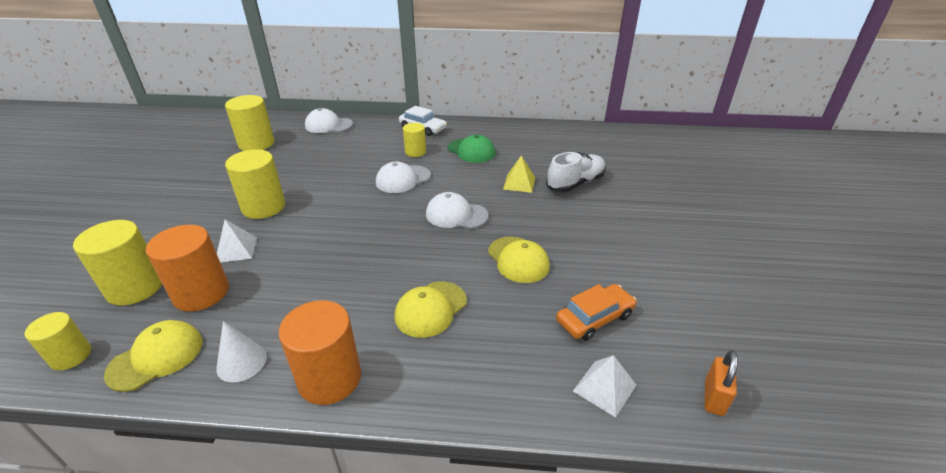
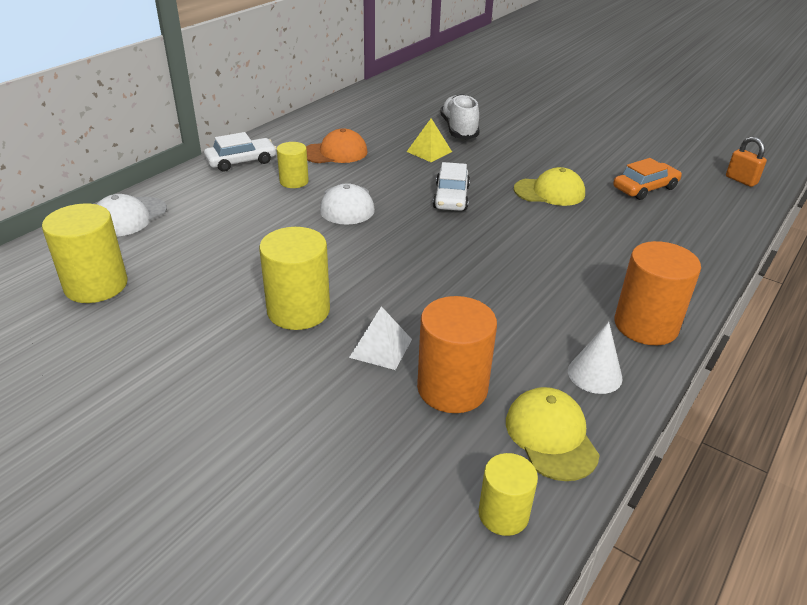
camera: 60 degrees left, 0 degrees up
(135, 287) = (393, 446): yellow cylinder -> none
(430, 309) = (586, 251): yellow cap -> none
(456, 215) = (451, 197): white cap -> white car
(471, 151) = (335, 152): green cap -> orange cap
(595, 318) = (645, 188): orange car -> orange car turned 60 degrees clockwise
(604, 388) = (716, 211): white pyramid -> none

